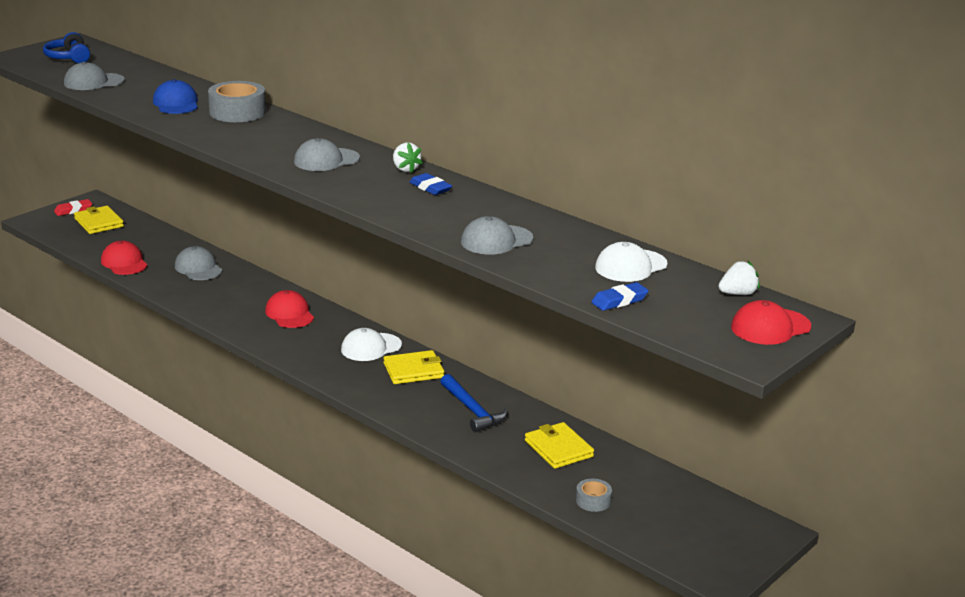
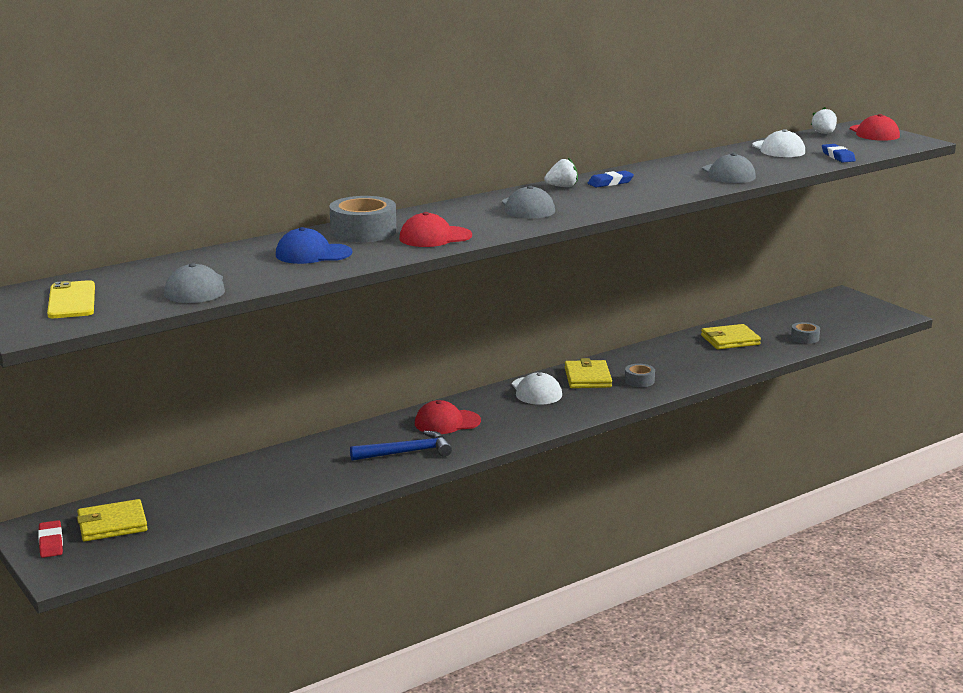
camera: 75 degrees left, 5 degrees down
(69, 58) = (72, 300): blue headphones -> yellow phone
(124, 262) = (256, 508): red cap -> red cap (435, 237)
(198, 268) = (303, 464): grey cap -> none
(417, 399) = (639, 381): none -> grey tape
(472, 410) = (664, 362): blue hammer -> blue hammer (407, 452)

